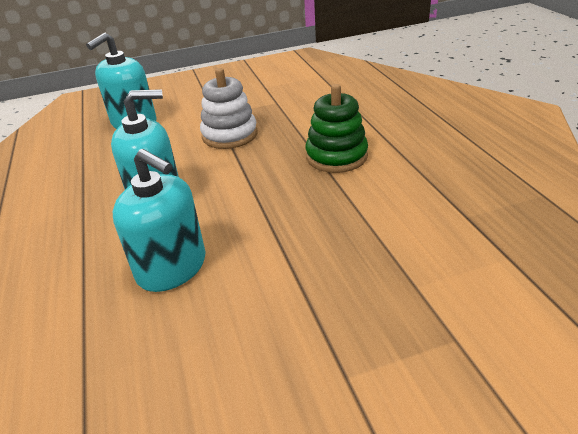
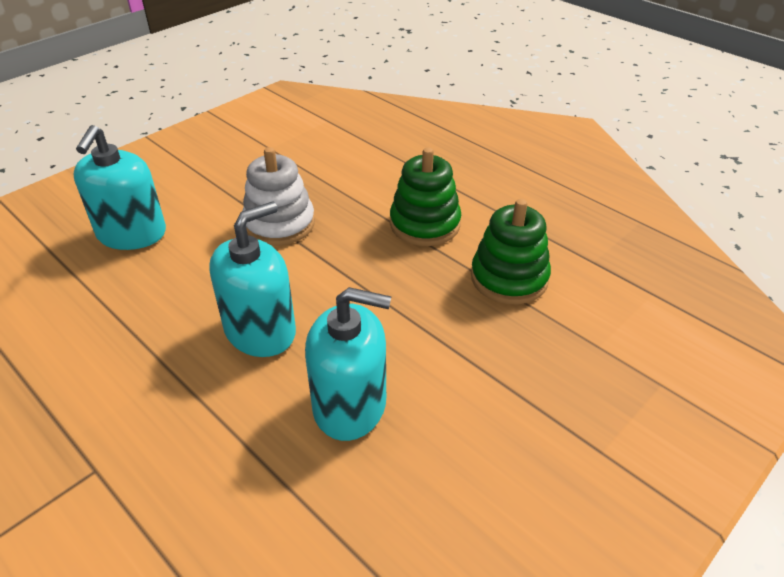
camera: 30 degrees left, 5 degrees up
(375, 211) = (509, 278): none -> green stacking toy

